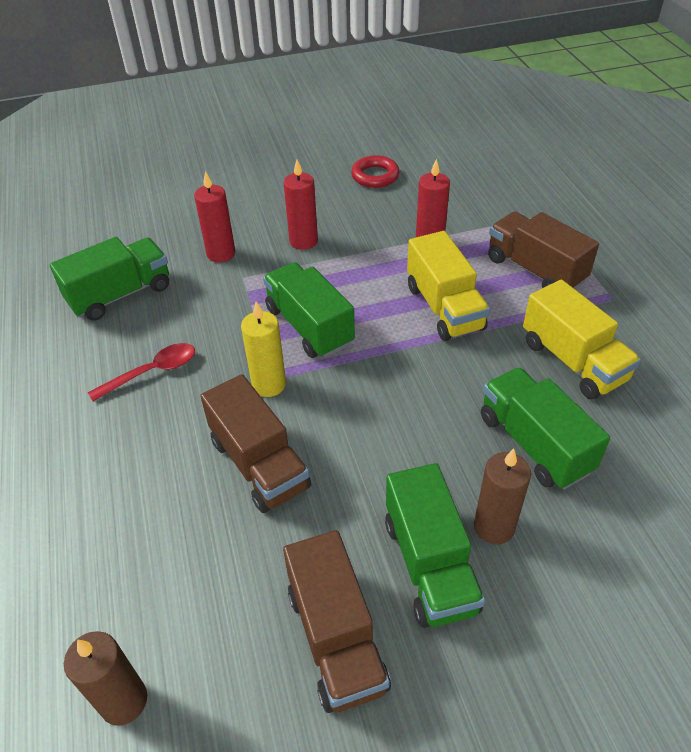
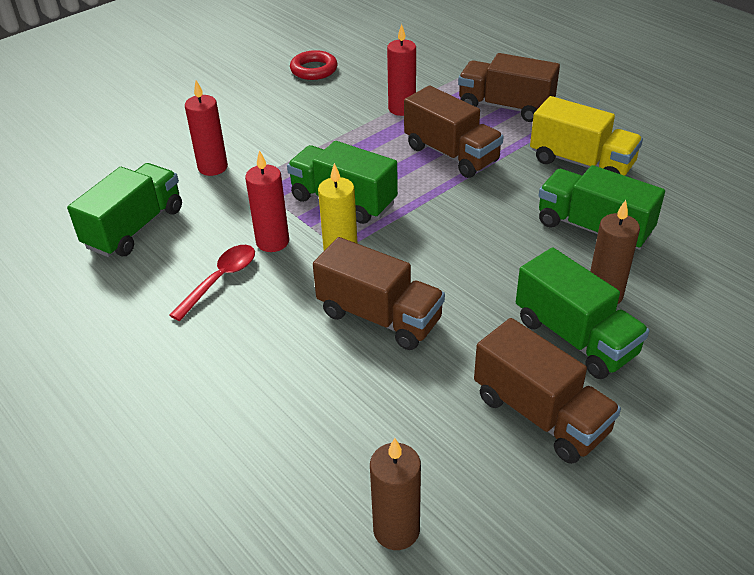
camera: 25 degrees left, 5 degrees down
(303, 241) = (286, 137): red candle -> red candle (272, 242)
(444, 308) = (451, 154): yellow truck -> brown truck

